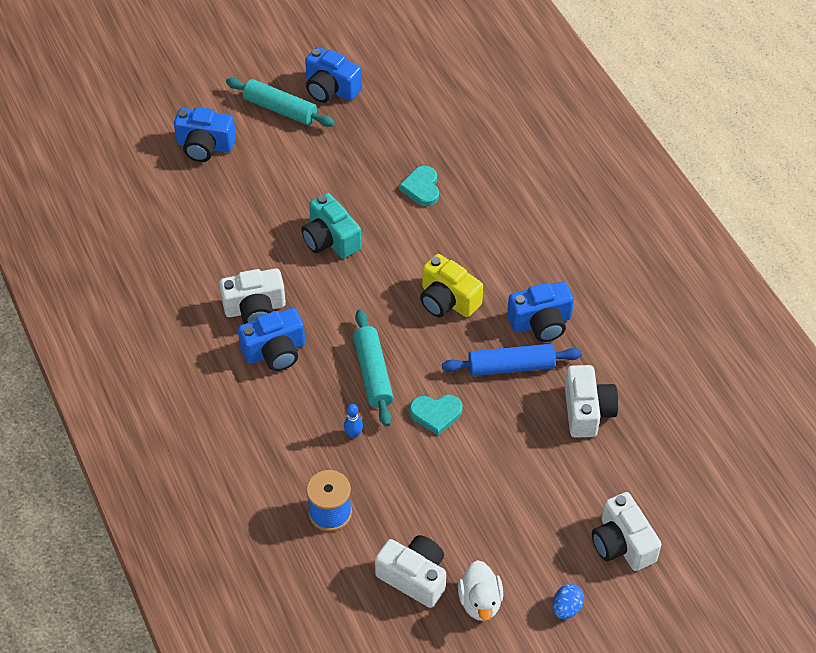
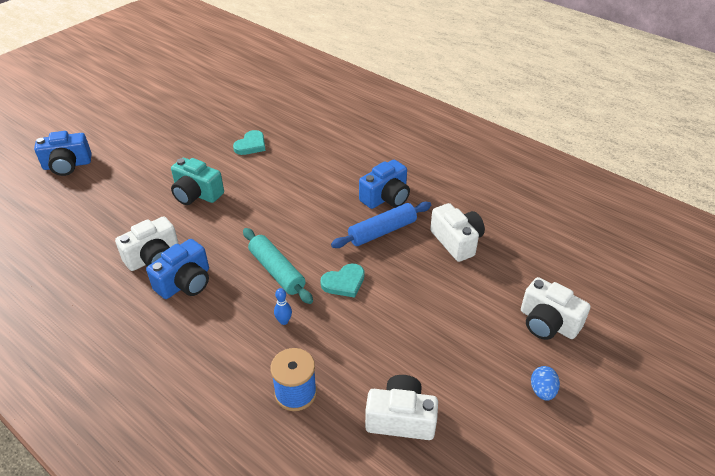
camera: 25 degrees left, 10 degrees down
(280, 109) = (120, 129): turquoise rolling pin -> none
(331, 89) = (154, 109): blue camera -> none
(421, 188) = (251, 145): turquoise heart -> turquoise heart turned 120 degrees counterclockwise
(447, 300) = (309, 205): yellow camera -> none
(480, 602) = (470, 416): white duck -> none

